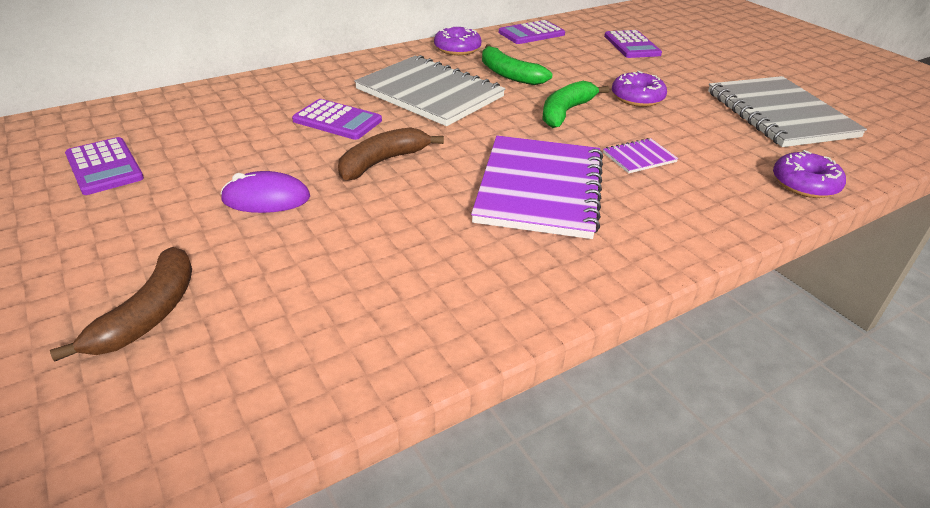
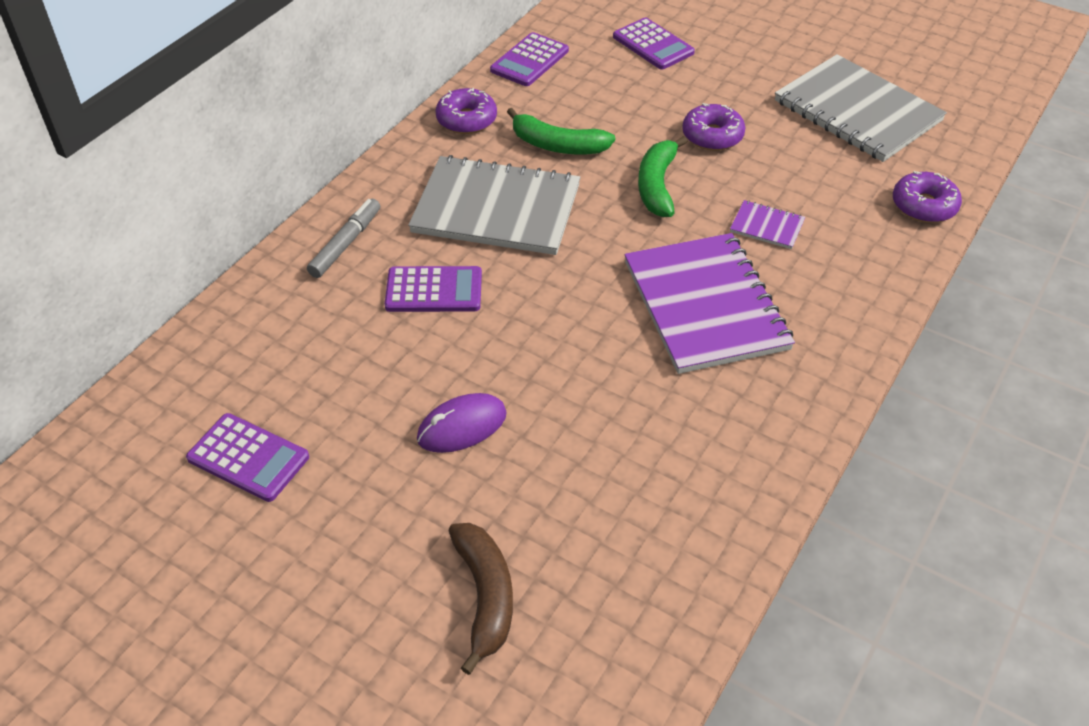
camera: 25 degrees left, 10 degrees up
(308, 83) = (346, 244): none -> grey marker
(383, 162) = (532, 331): brown banana -> none
(639, 157) = (767, 226): purple notebook -> purple notebook turned 75 degrees clockwise

